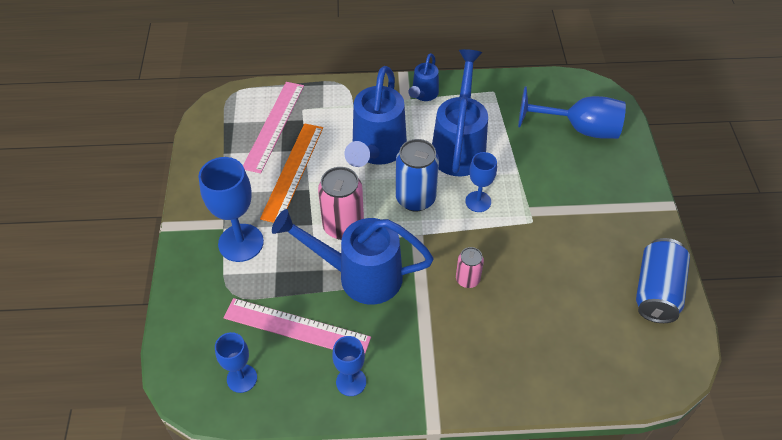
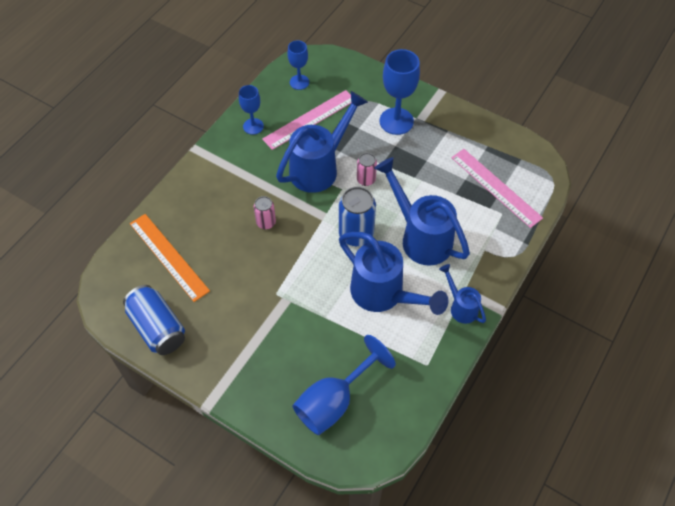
camera: 125 degrees right, 5 degrees up
(293, 171) = (438, 176): orange ruler -> orange ruler (168, 257)
(343, 226) = (366, 180): pink can -> pink can, size x0.57
(478, 201) = (321, 271): blue goblet -> none

